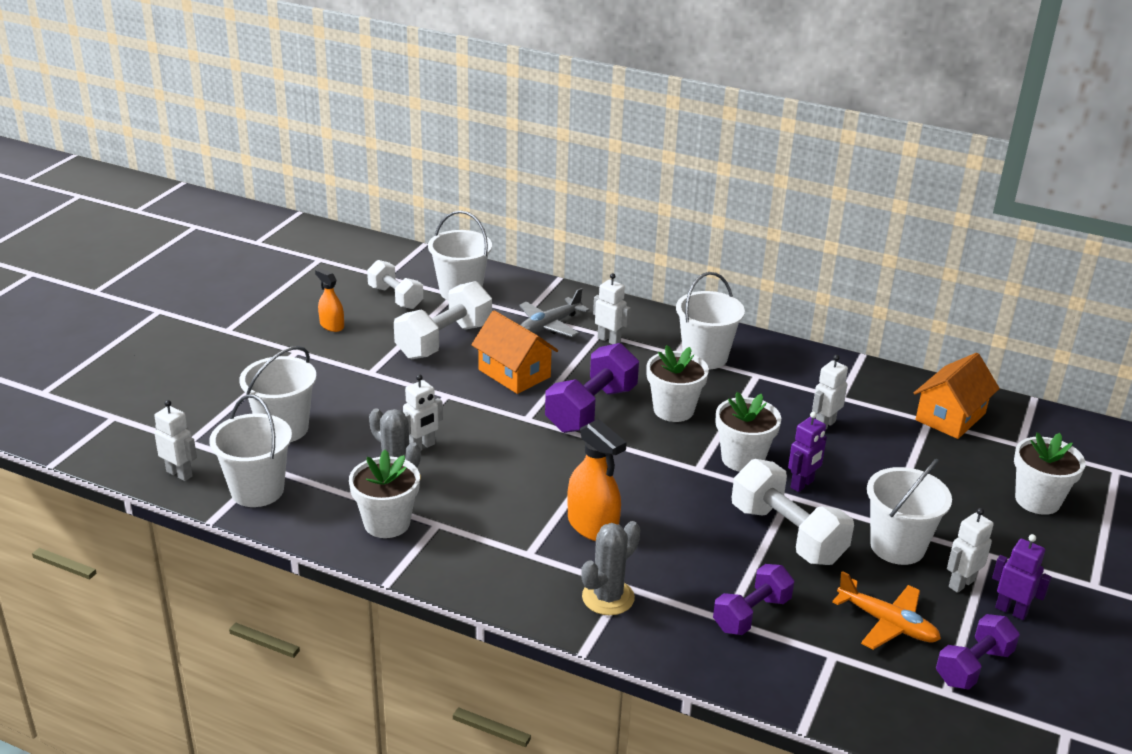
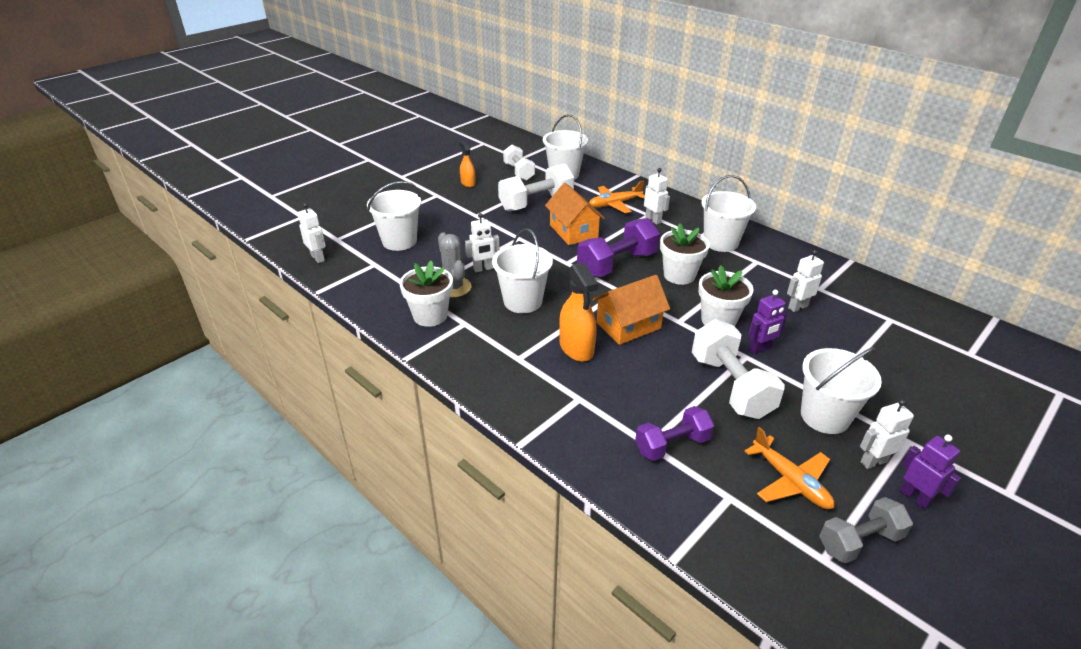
camera: 20 degrees right, 5 degrees up
(257, 490) = (359, 277): white bucket -> white bucket (522, 301)
(549, 325) = (614, 204): grey plane -> orange plane
(608, 597) = (561, 404): grey cactus -> none
(950, 417) = (911, 320): orange house -> orange house (628, 325)
(973, 666) = (859, 541): purple dumbbell -> grey dumbbell
(1037, 500) = (972, 404): white flower pot -> none

